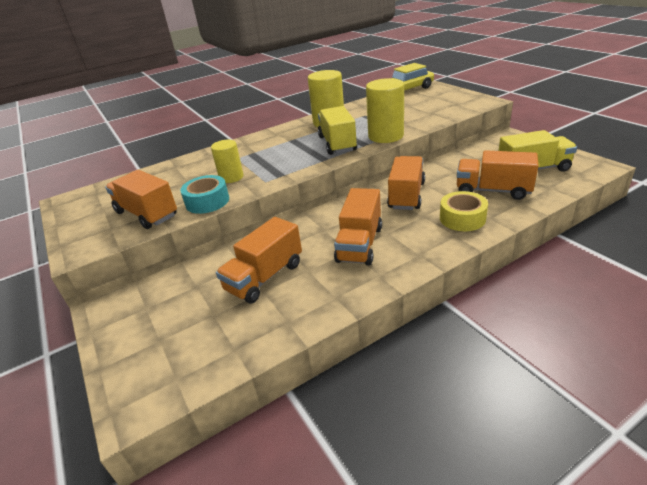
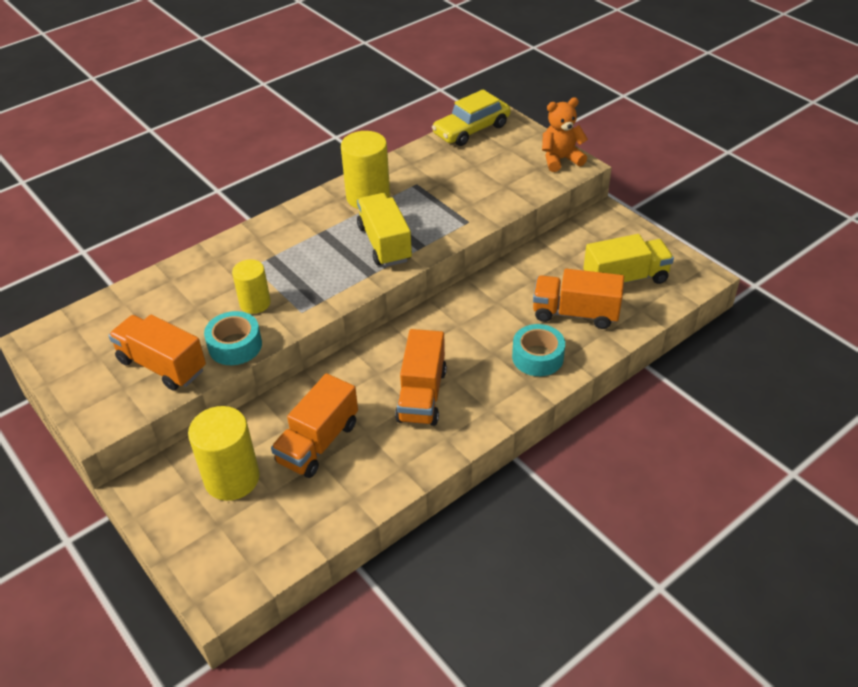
camera: 10 degrees left, 10 degrees up
(386, 136) = (447, 231): yellow cylinder -> yellow cylinder (232, 478)
(406, 195) = (474, 319): orange truck -> none
(462, 218) = (537, 357): yellow tape -> turquoise tape
(472, 99) = (560, 159): none -> orange teddy bear

